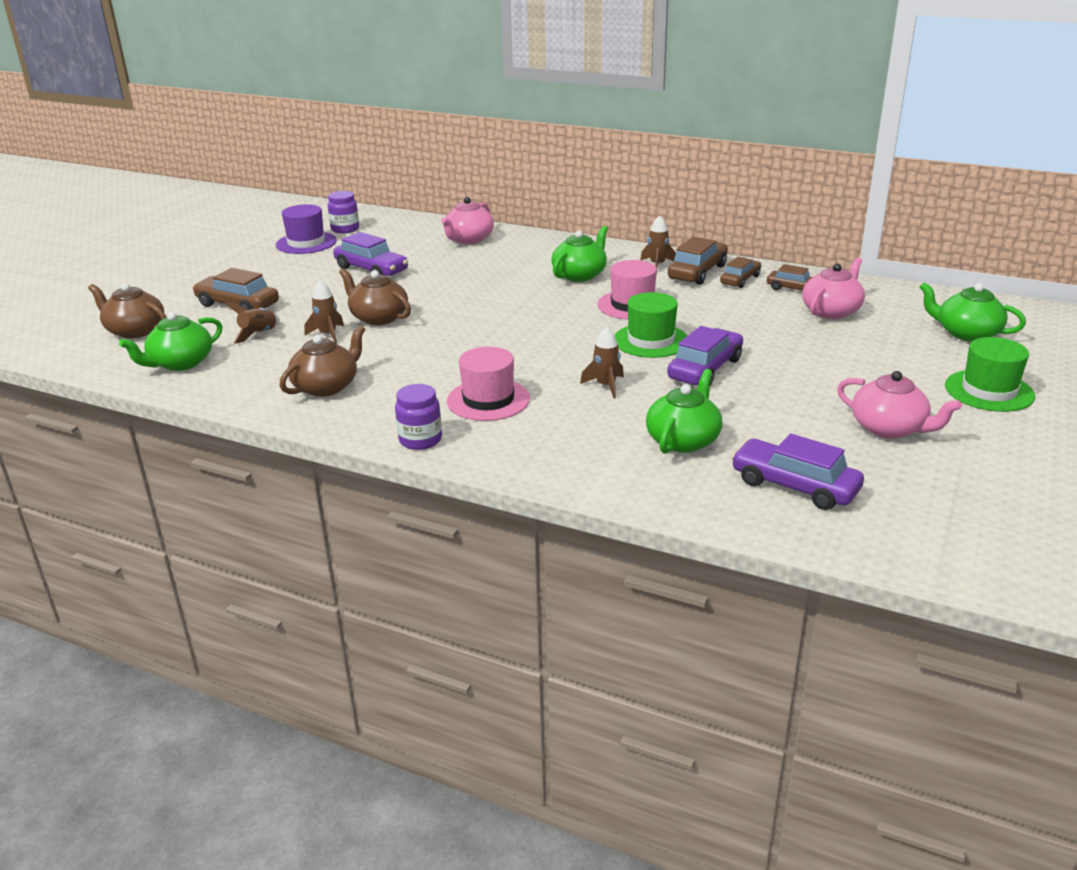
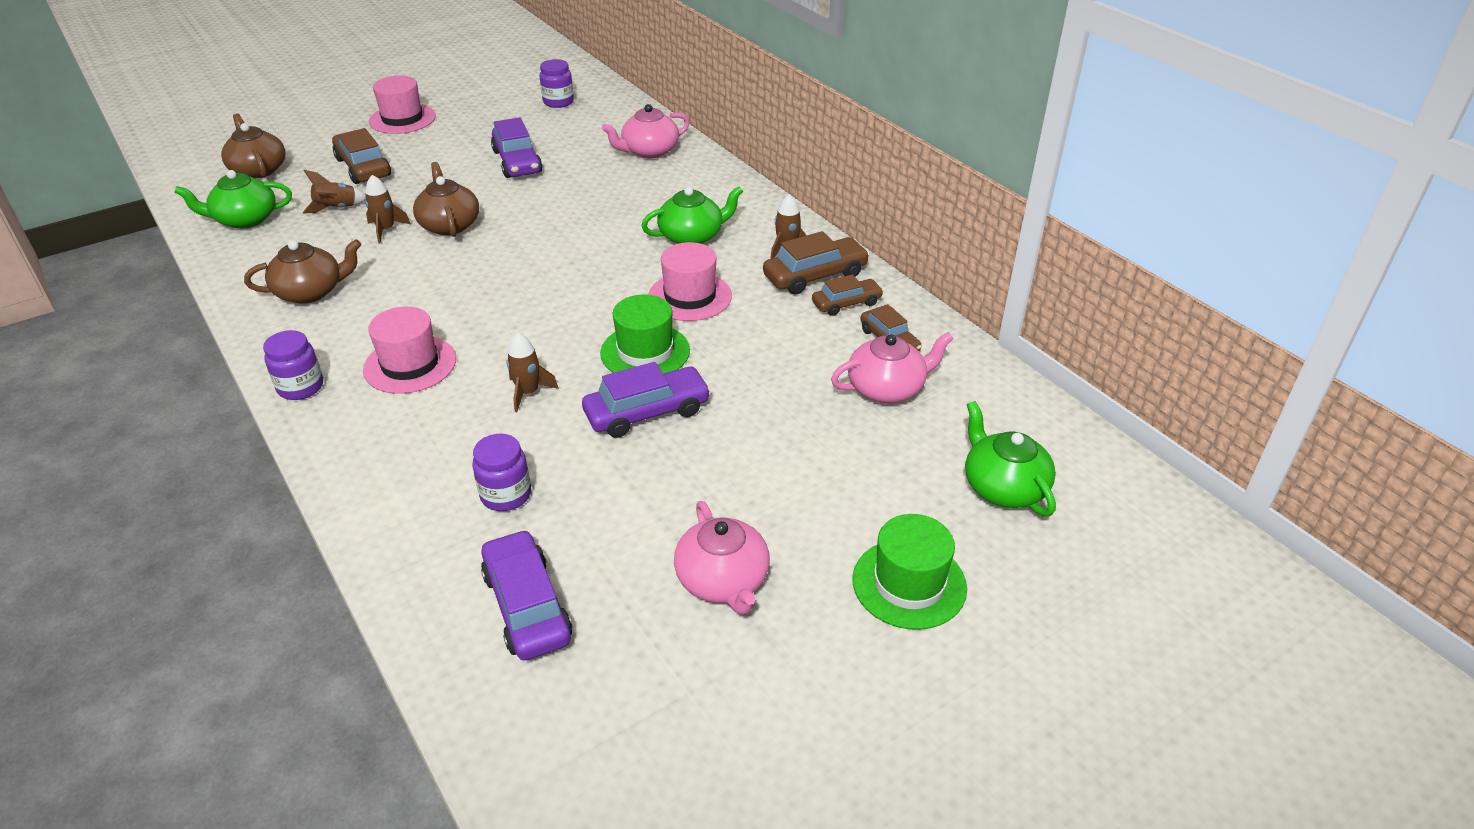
camera: 30 degrees right, 10 degrees up
(221, 269) = (402, 119): none -> pink hat
(306, 243) = (505, 109): purple hat -> none
(683, 440) = (506, 495): green teapot -> purple jar

